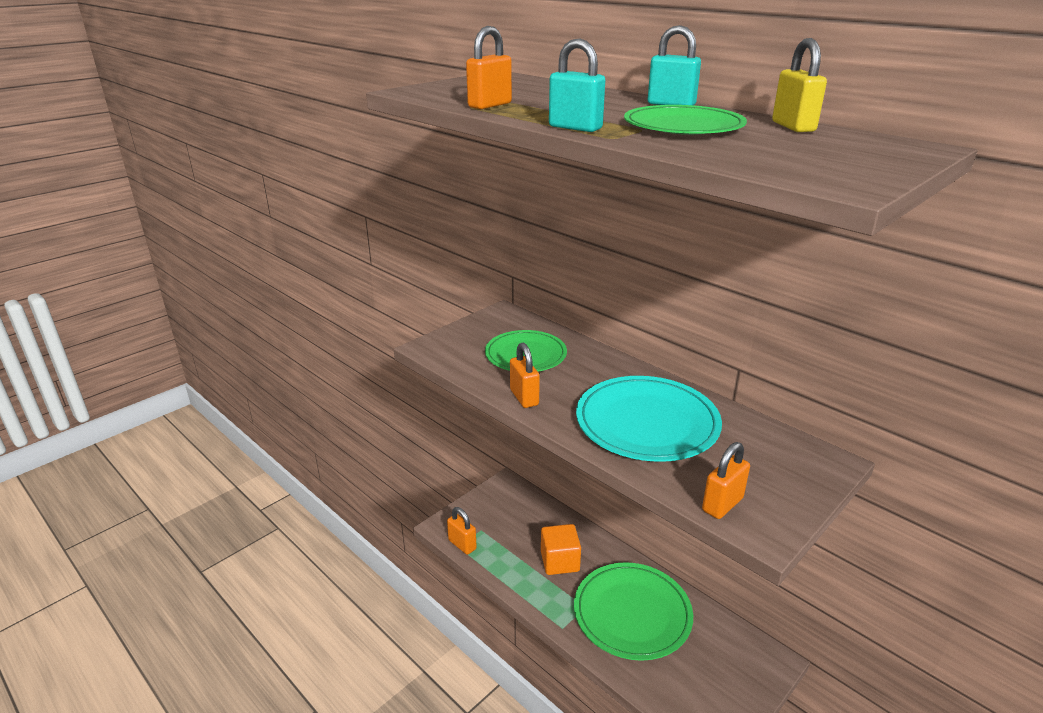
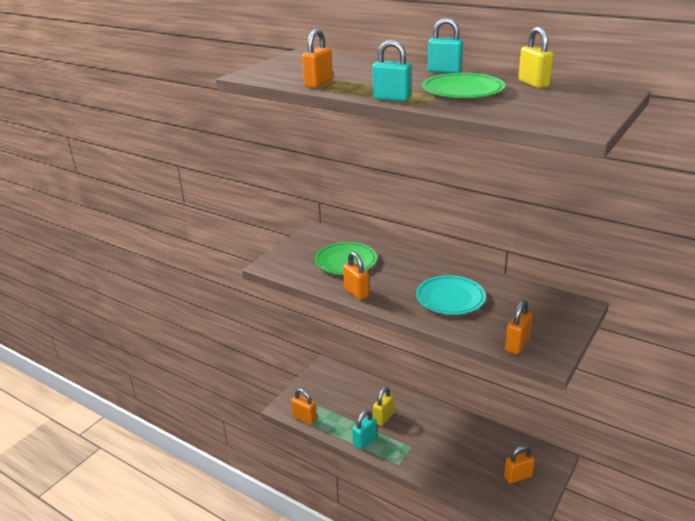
camera: 10 degrees left, 0 degrees up
(527, 588) = (364, 441): none -> turquoise padlock
(560, 561) = (383, 417): orange cube -> yellow padlock
(632, 613) = (447, 445): green plate -> none
(647, 423) = (450, 298): turquoise plate -> turquoise plate, size x0.67
(717, 676) = (518, 476): none -> orange padlock

